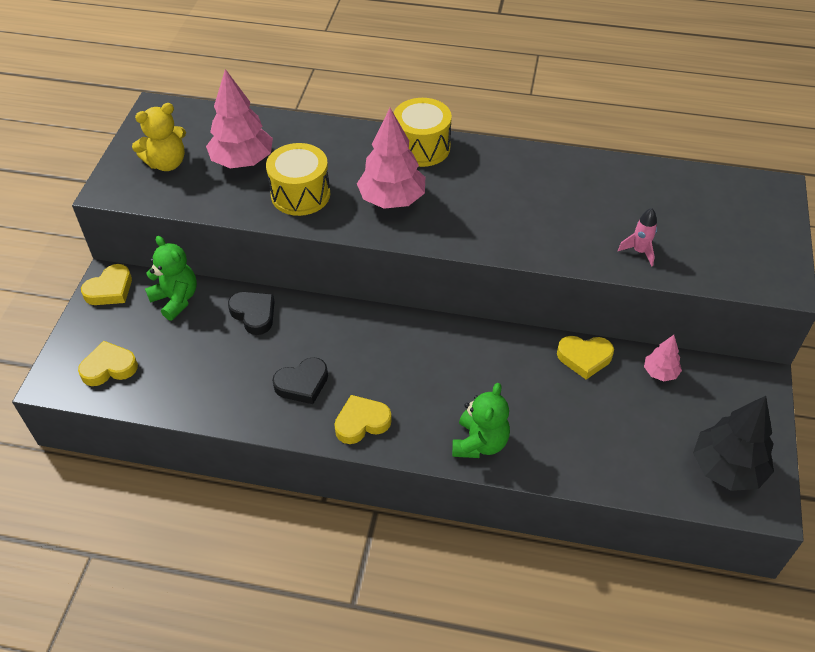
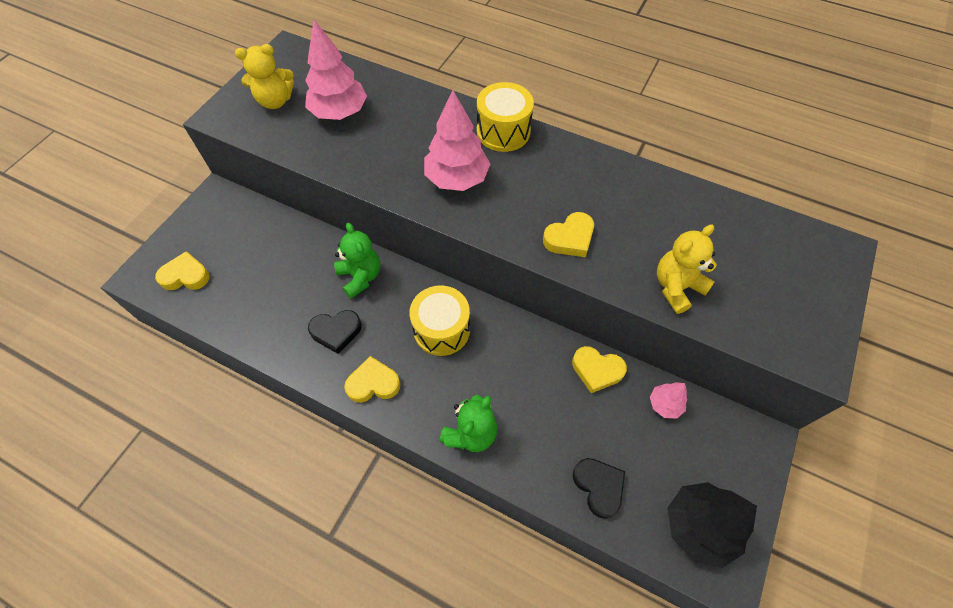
camera: 15 degrees right, 10 degrees up
(110, 289) = (213, 204): yellow heart -> yellow heart (569, 238)
(176, 299) = (262, 225): green teddy bear -> green teddy bear (360, 277)
(254, 314) = (320, 255): black heart -> black heart (598, 487)
(300, 194) = (377, 156): yellow drum -> yellow drum (441, 329)
(639, 251) = (676, 287): pink rocket -> yellow teddy bear

